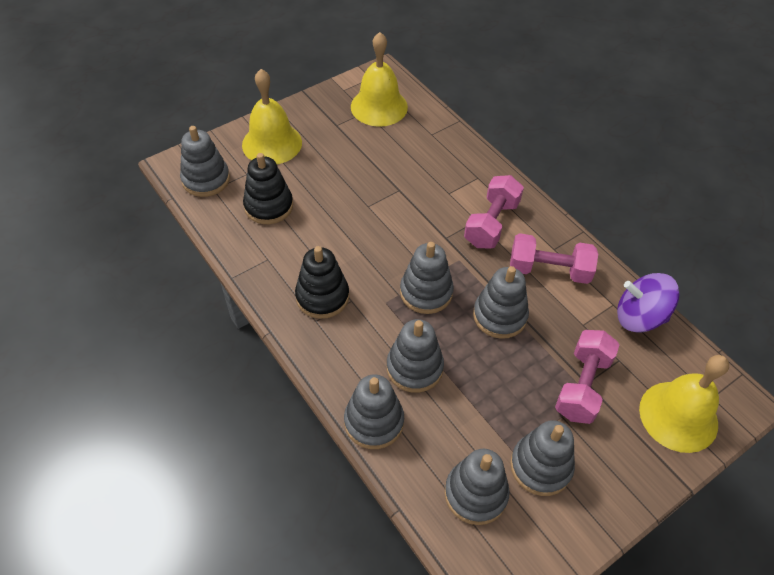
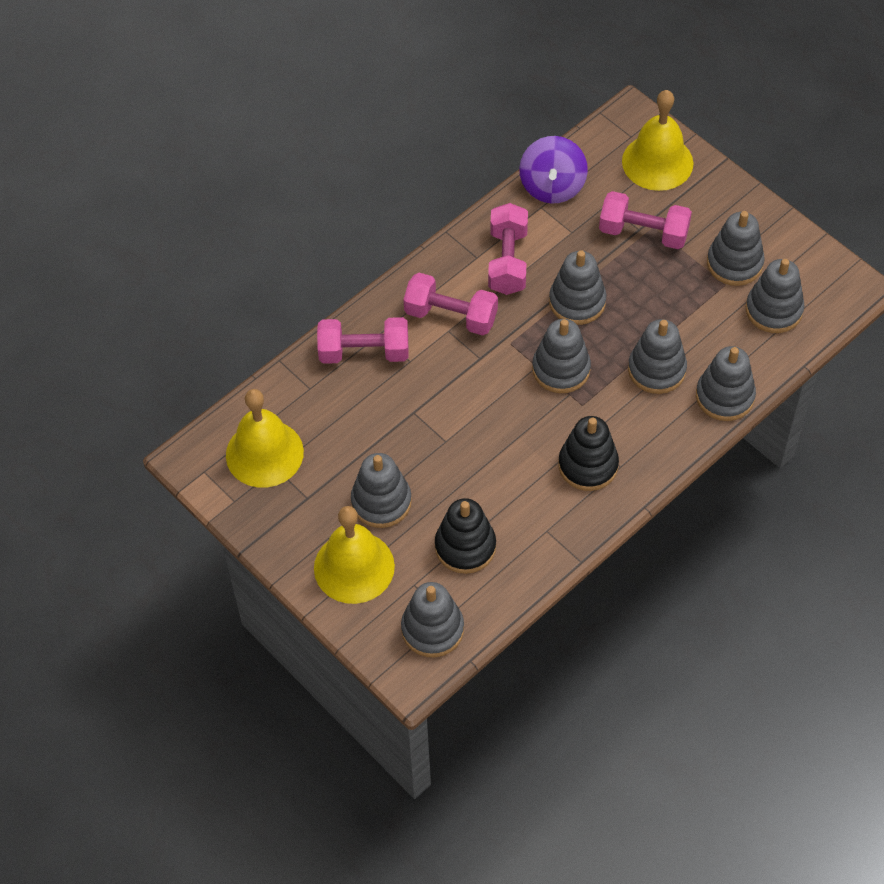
camera: 95 degrees left, 5 degrees up
(322, 163) = (381, 502): none -> grey stacking toy
(460, 167) = (364, 352): none -> pink dumbbell

